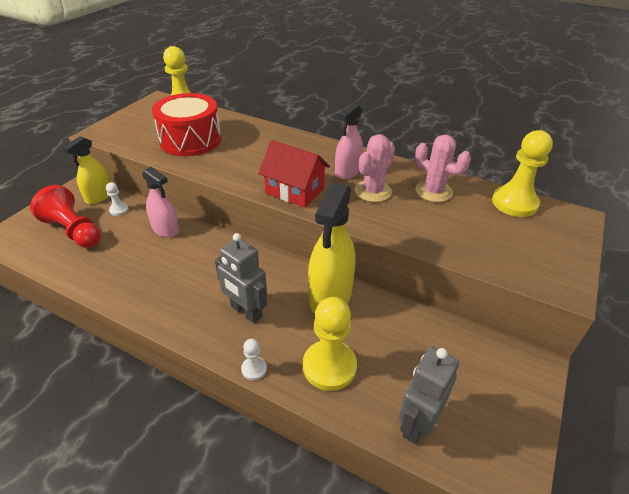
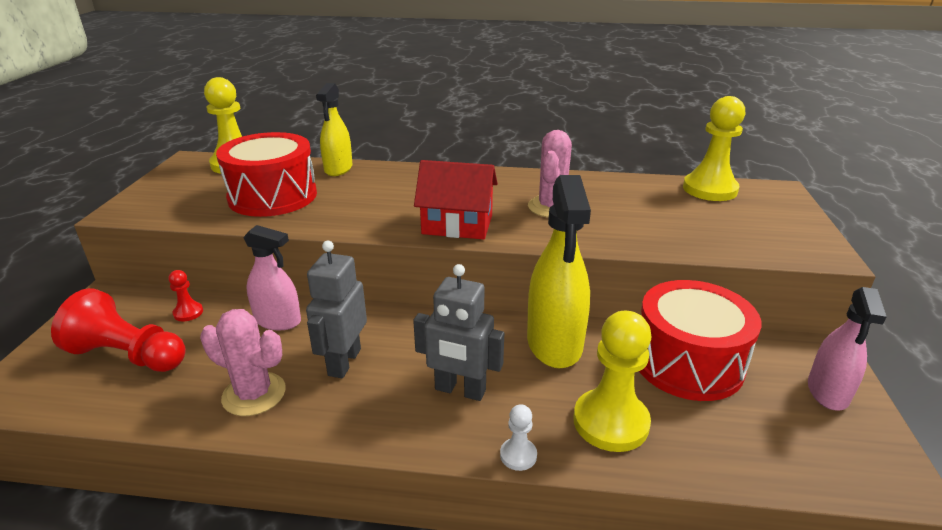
camera: 20 degrees left, 10 degrees down
(99, 196) = (144, 302): yellow spray bottle -> yellow spray bottle (338, 169)
(119, 210) = (188, 313): white pawn -> red pawn
(347, 172) = (506, 194): pink spray bottle -> pink spray bottle (827, 392)
(417, 339) = (687, 362): none -> red drum
(417, 424) = (756, 453): grey robot -> grey robot (344, 362)
(433, 191) = (618, 194): pink cactus -> pink cactus (254, 394)

